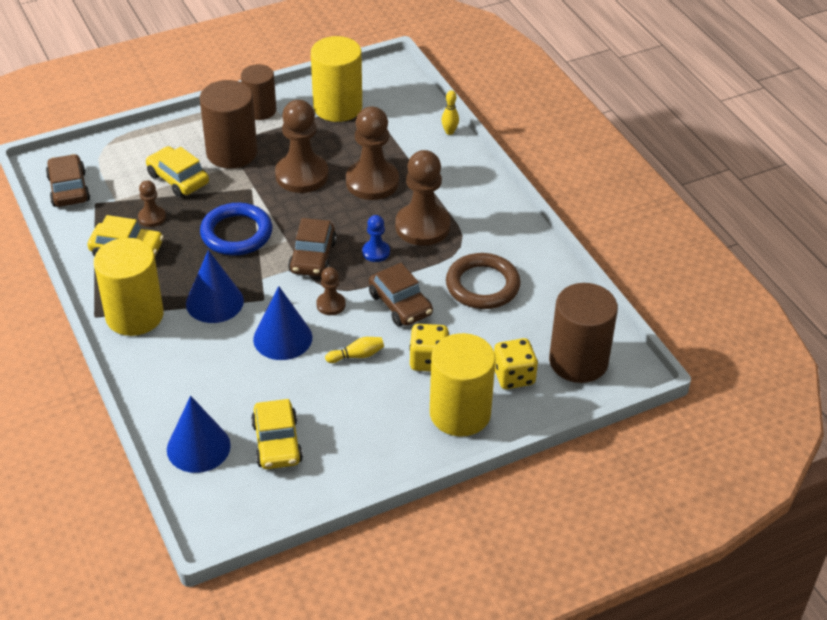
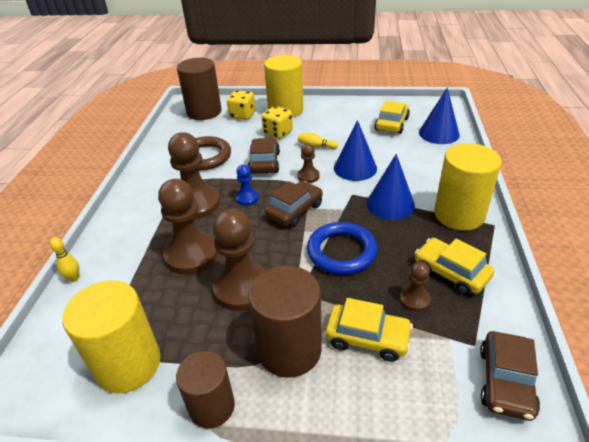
camera: 145 degrees left, 5 degrees down
(178, 179) = (367, 338): yellow car -> yellow car turned 60 degrees counterclockwise

